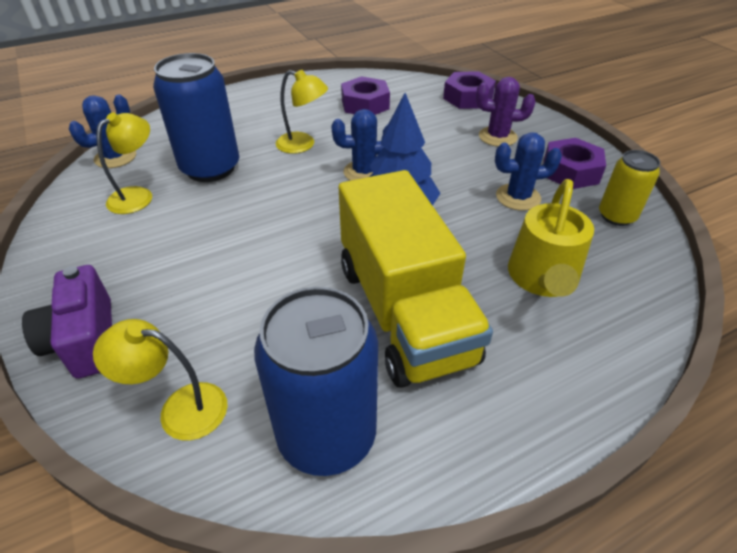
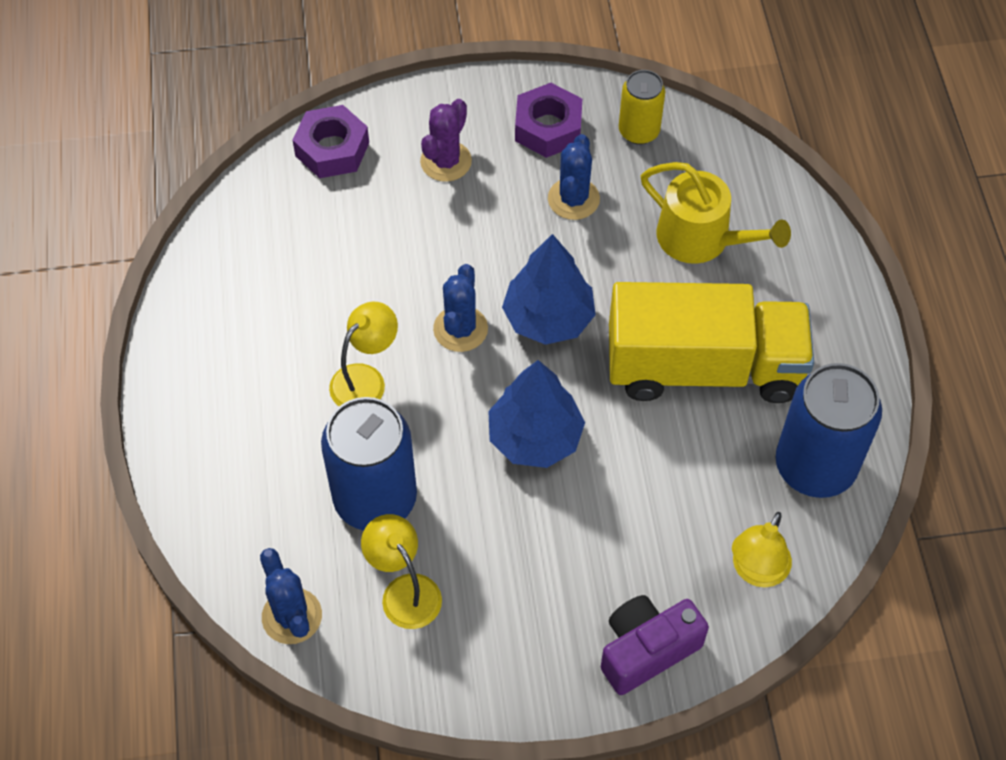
camera: 70 degrees left, 15 degrees up
(85, 340) = (646, 650): purple camera -> purple camera turned 150 degrees clockwise
(286, 226) = (535, 437): none -> blue tree
(365, 104) = (289, 275): purple nut -> none

